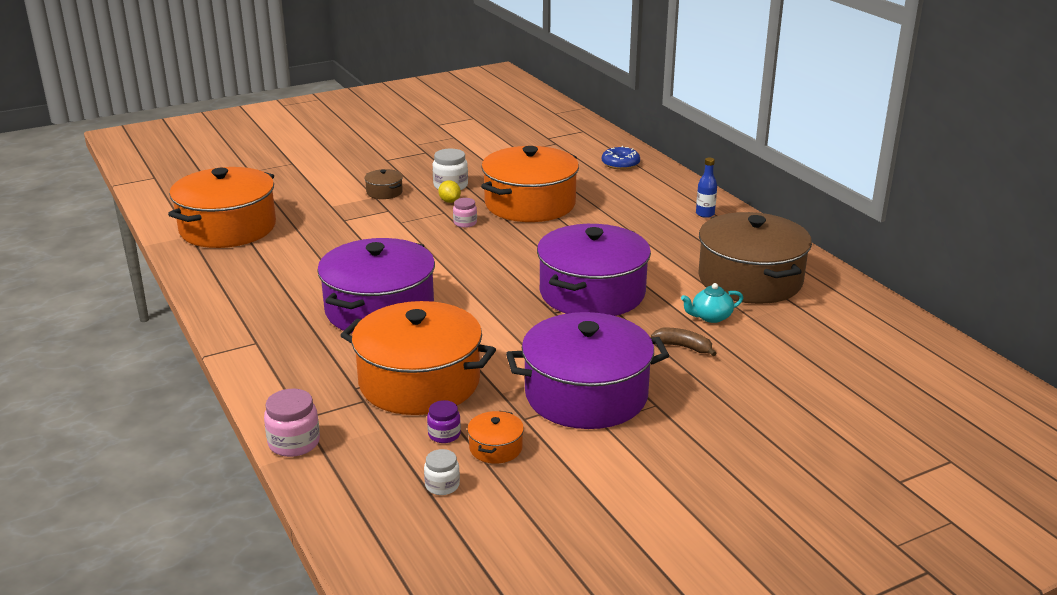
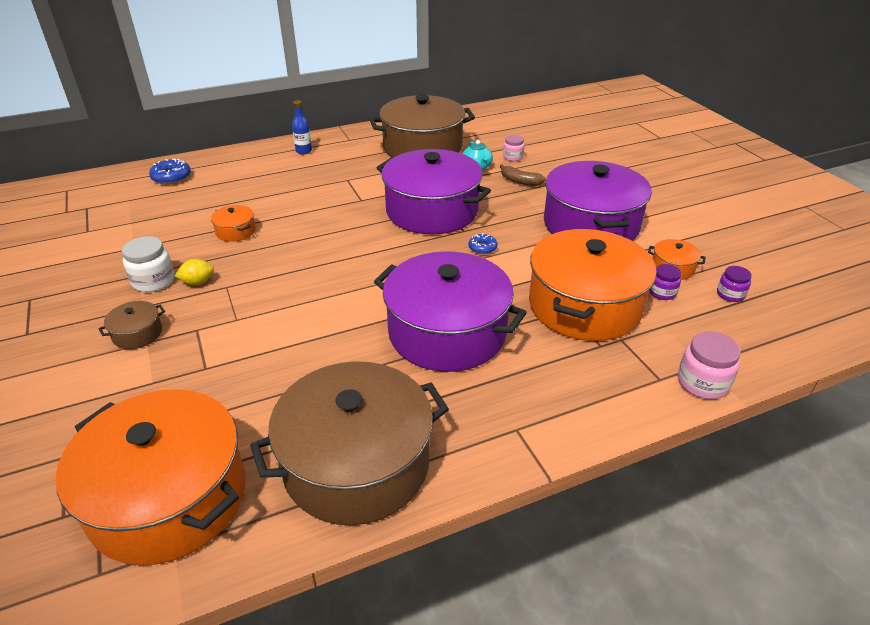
camera: 85 degrees left, 10 degrees up
(238, 282) = (356, 464): none -> brown pot
(442, 485) = (730, 294): white jar -> purple jar
(465, 223) = (261, 273): pink jar -> pink jar (513, 157)
(521, 324) = (482, 248): none -> blue donut
(530, 204) = (236, 231): orange pot -> orange pot, size x0.40
(683, 347) = (520, 181): brown banana -> brown banana turned 90 degrees counterclockwise

